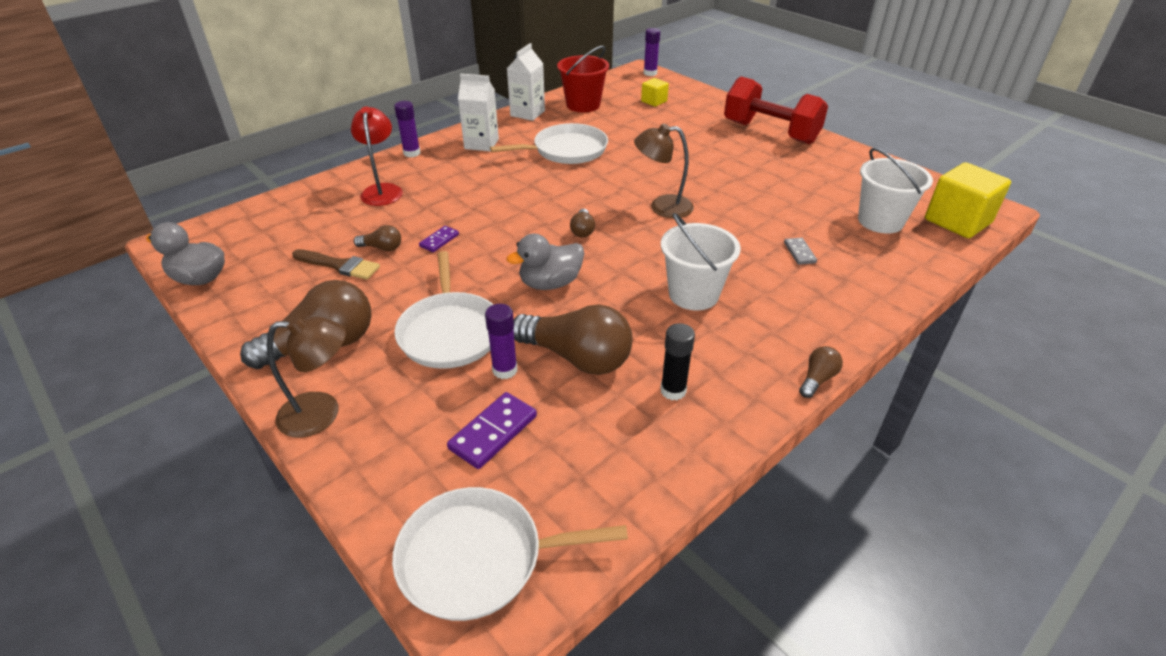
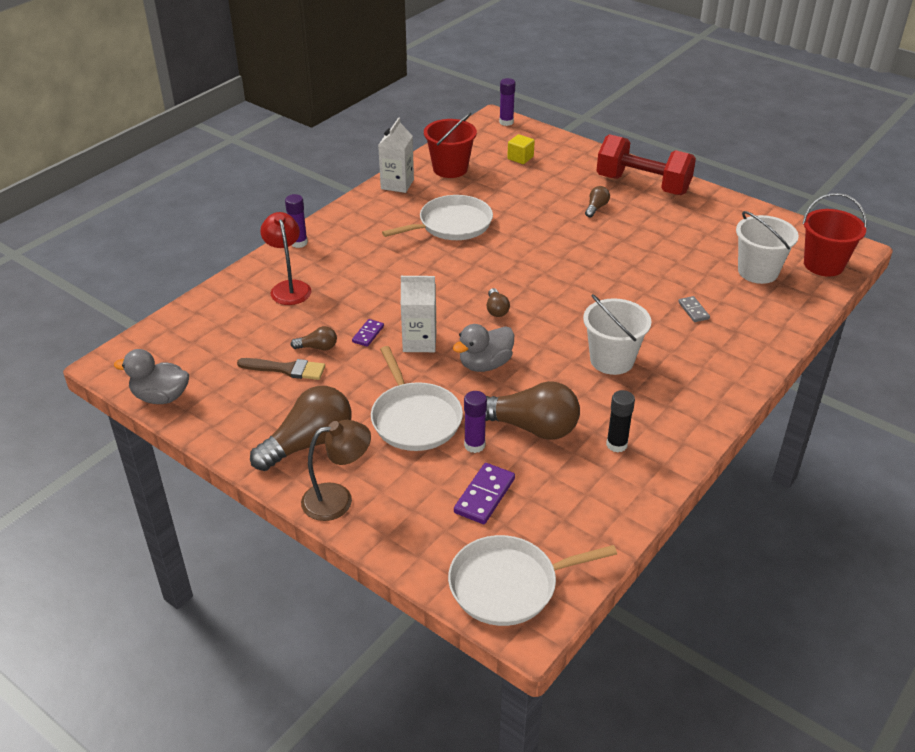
camera: 10 degrees left, 0 degrees up
(481, 144) = (364, 225): white carton -> white carton (419, 342)
(662, 207) = (561, 277): brown lamp -> none
(817, 379) = (727, 421): brown light bulb -> brown light bulb (596, 208)
(957, 221) = (823, 265): yellow cube -> red bucket

